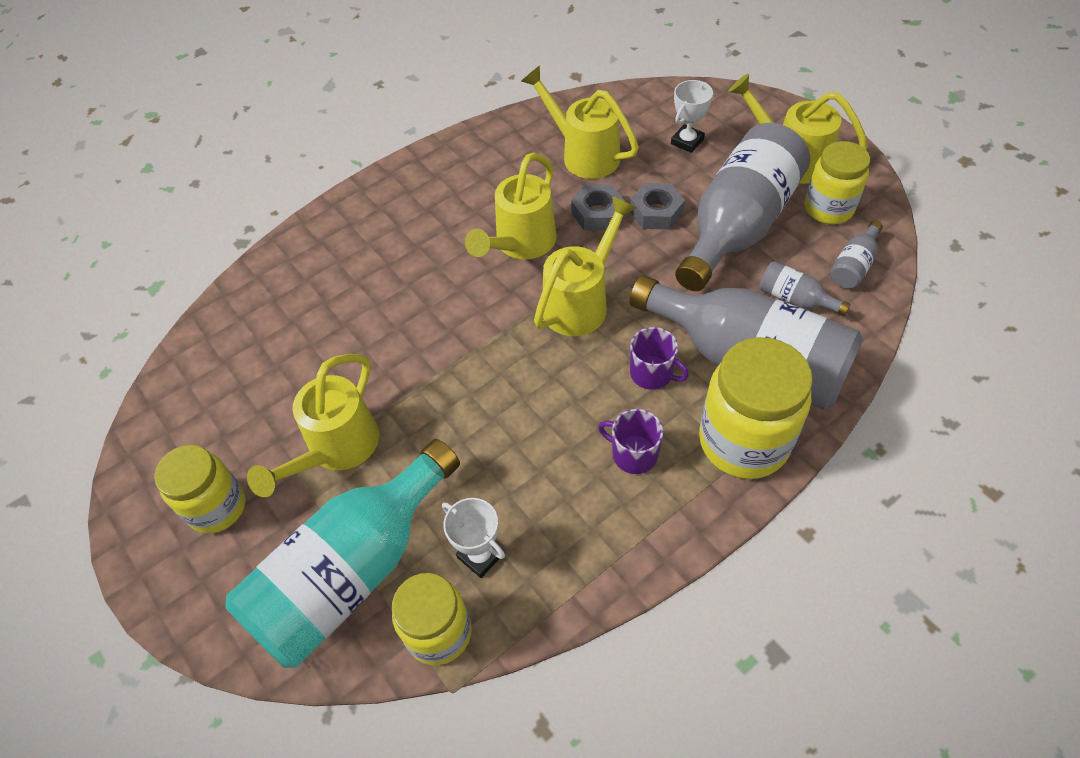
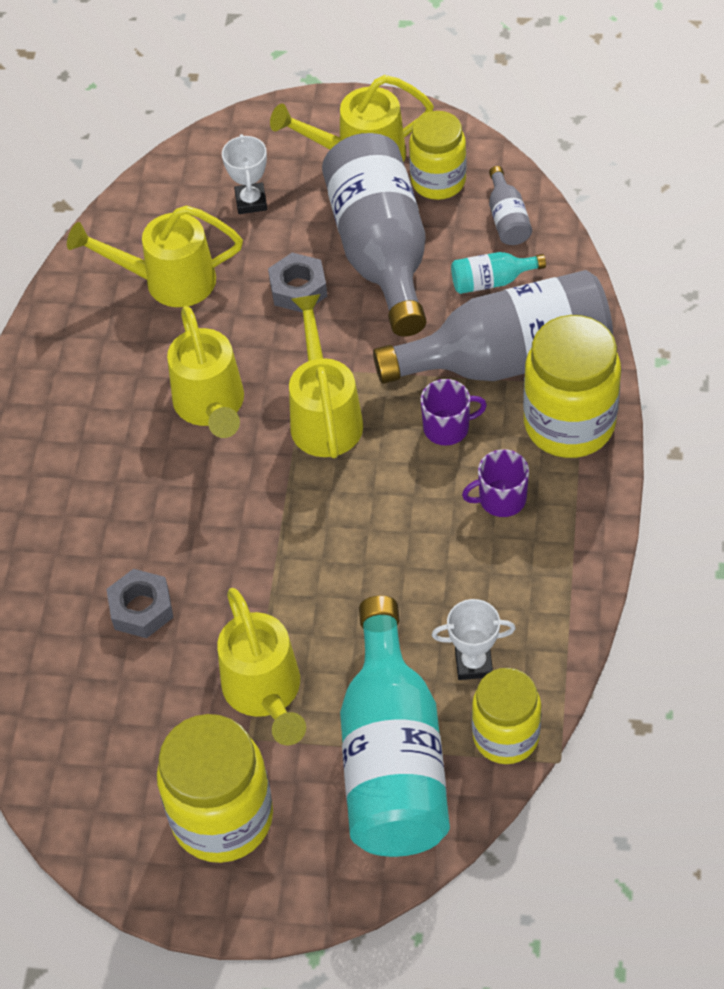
camera: 45 degrees left, 0 degrees up
(217, 507) = (222, 818): yellow jar -> yellow jar, size x1.52
(597, 213) = (247, 328): grey nut -> grey nut (141, 609)
(795, 299) = (491, 281): grey bottle -> turquoise bottle

